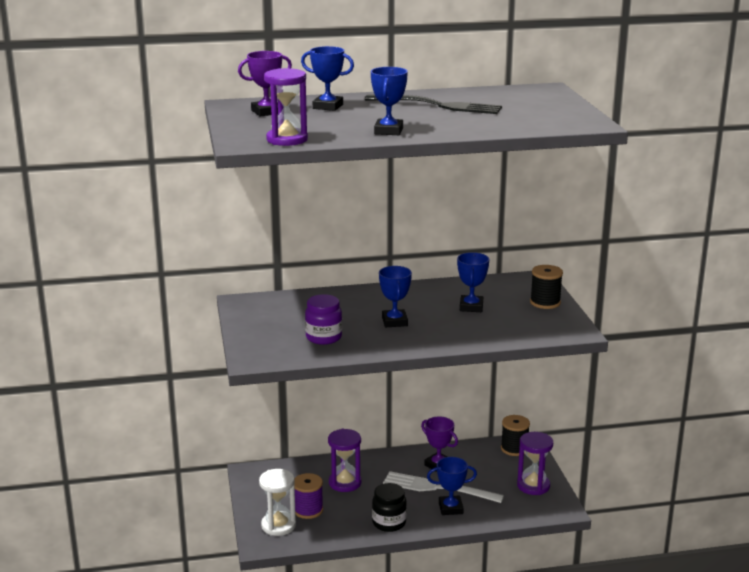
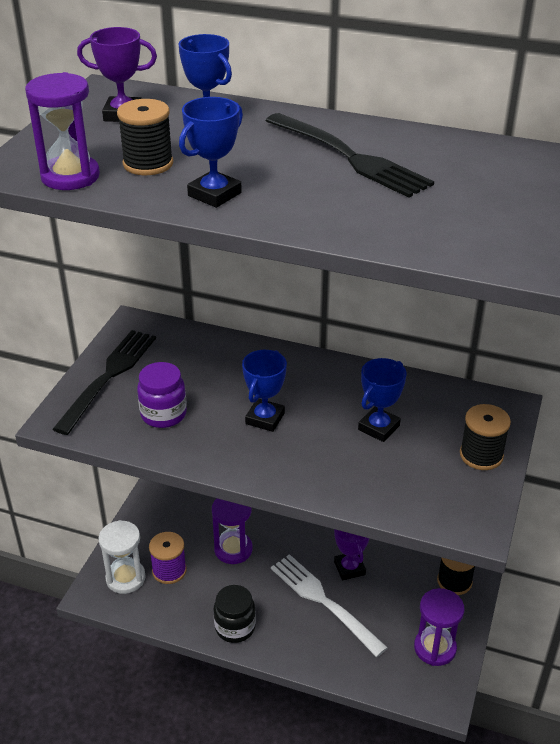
camera: 30 degrees right, 15 degrees up
(259, 331) = (108, 377): none -> black fork
(325, 127) = (148, 164): none -> black spool
(450, 508) = (316, 637): blue trophy -> none

